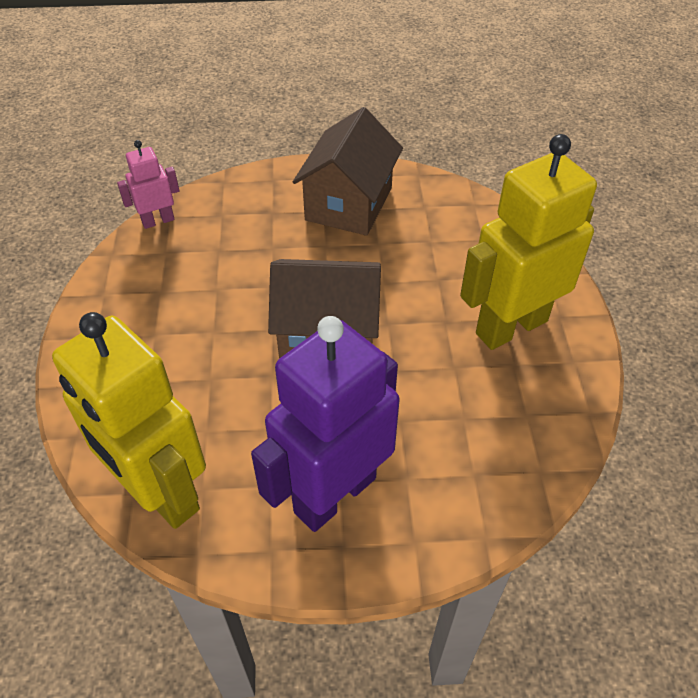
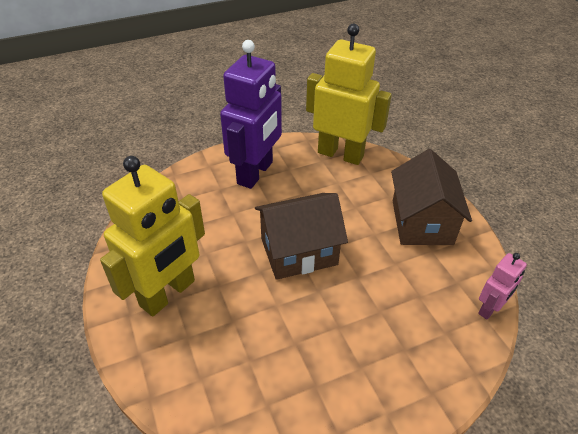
camera: 160 degrees right, 5 degrees down
(348, 204) = (342, 383): brown house -> brown house (422, 222)

